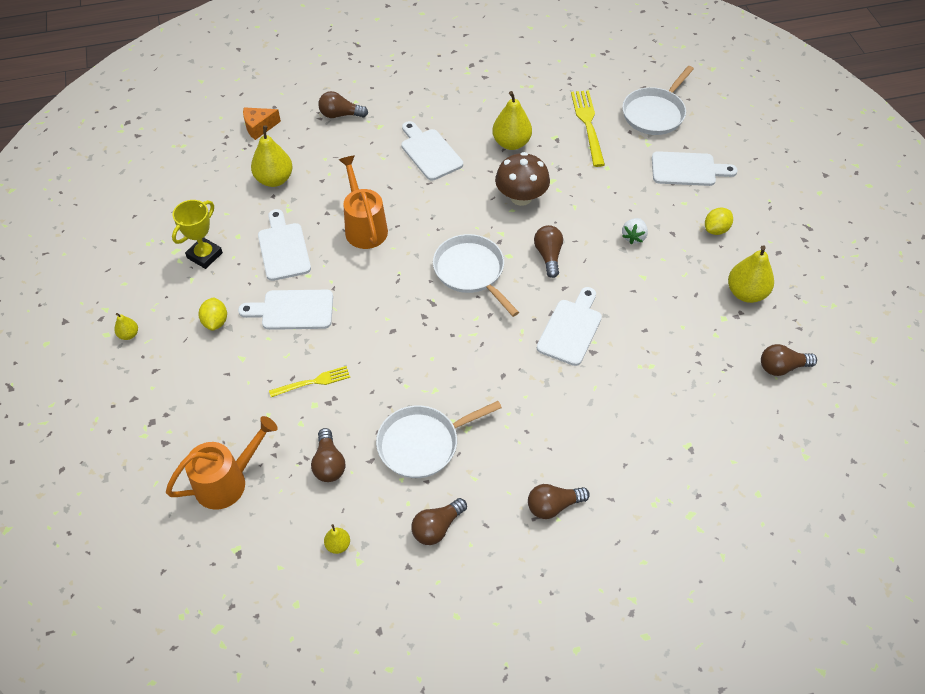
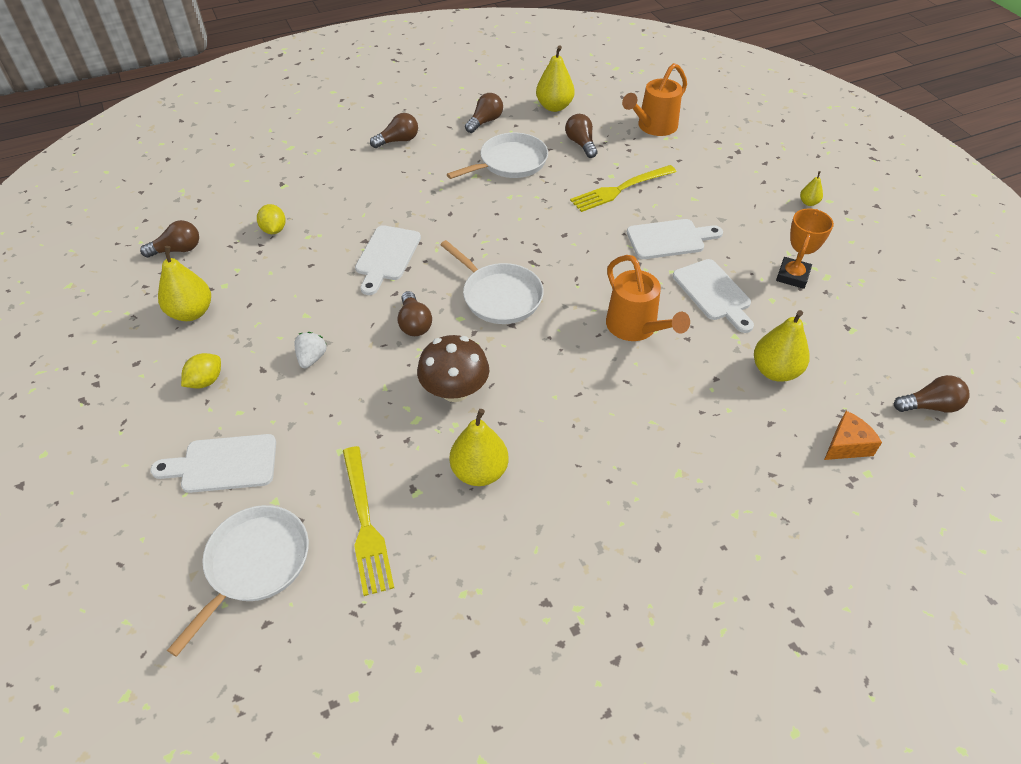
camera: 170 degrees right, 5 degrees down
(204, 255) = (792, 276): yellow trophy -> orange trophy
(215, 322) = (737, 221): yellow lemon -> yellow lemon (274, 230)
(313, 382) = (620, 189): yellow fork -> yellow fork, size x1.61
(338, 545) = (554, 107): yellow pear -> yellow pear, size x2.01
(340, 115) = (745, 484): brown light bulb -> brown light bulb (929, 406)
(429, 152) = (592, 439): white cutting board -> none

